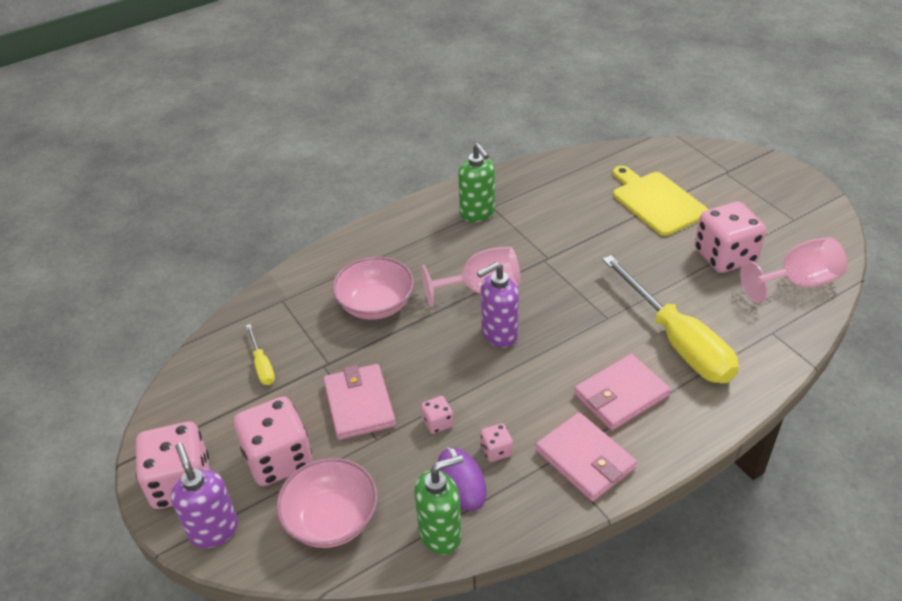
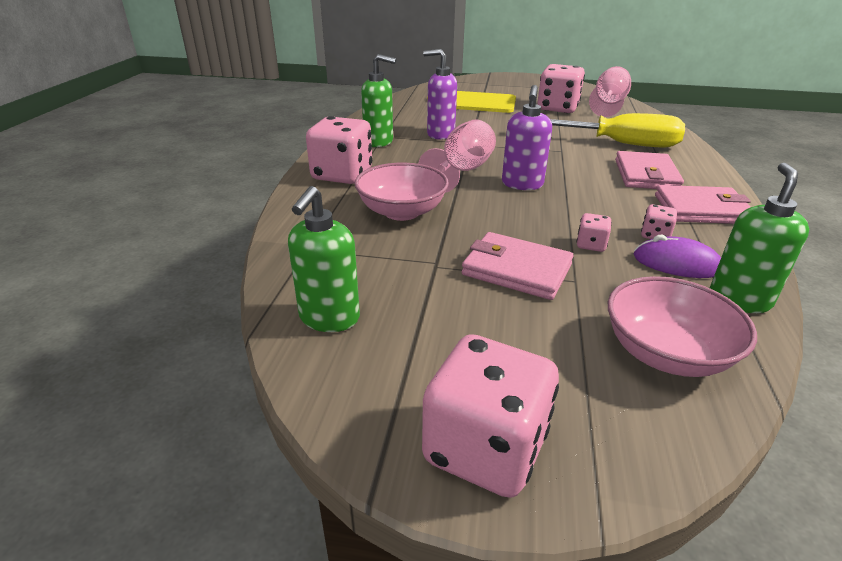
camera: 50 degrees left, 10 degrees down
(214, 530) = (604, 456): purple soap dispenser -> purple soap dispenser (440, 134)
(225, 361) = (329, 318): none -> green soap dispenser
(262, 365) = (377, 298): yellow screwdriver -> none
(278, 459) = (535, 349): pink dice -> pink dice (342, 175)

